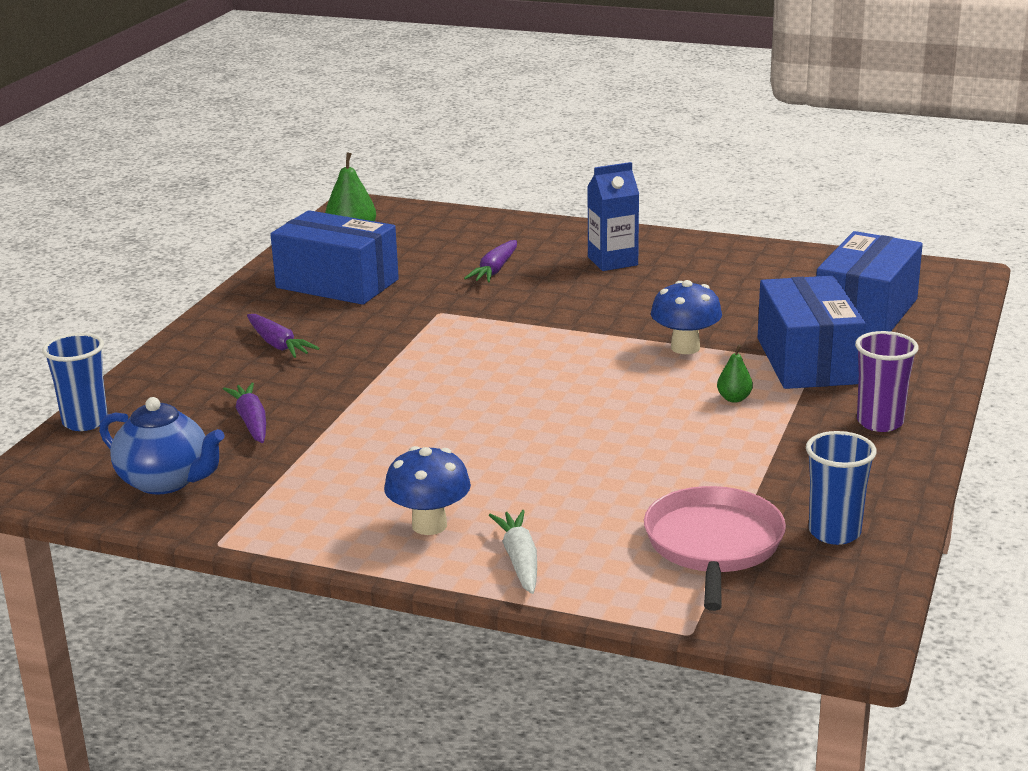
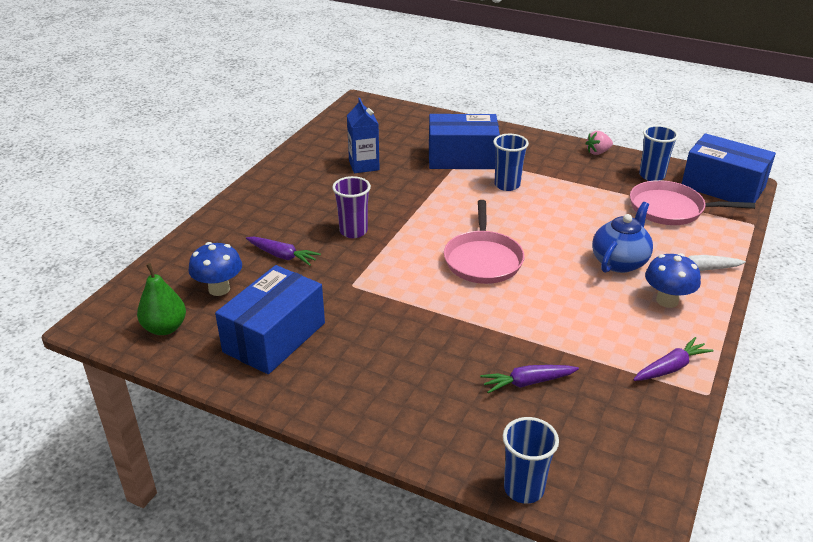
camera: 85 degrees left, 10 degrees up
(166, 481) = (624, 427): blue teapot -> blue teapot (619, 262)
(278, 345) = (390, 371): purple carrot -> purple carrot (670, 368)
(512, 387) = (483, 259): none -> pink pan
(612, 261) = (289, 205): blue carton -> blue carton (364, 165)
(685, 347) = (436, 193): blue mushroom -> blue mushroom (219, 289)
(734, 399) = (507, 185): green pear -> blue cup
(866, 313) = (403, 134): blue box -> blue box (722, 187)
(880, 422) = (537, 149): purple cup -> purple cup (353, 231)
(901, 479) = (597, 152): none -> pink strawberry

